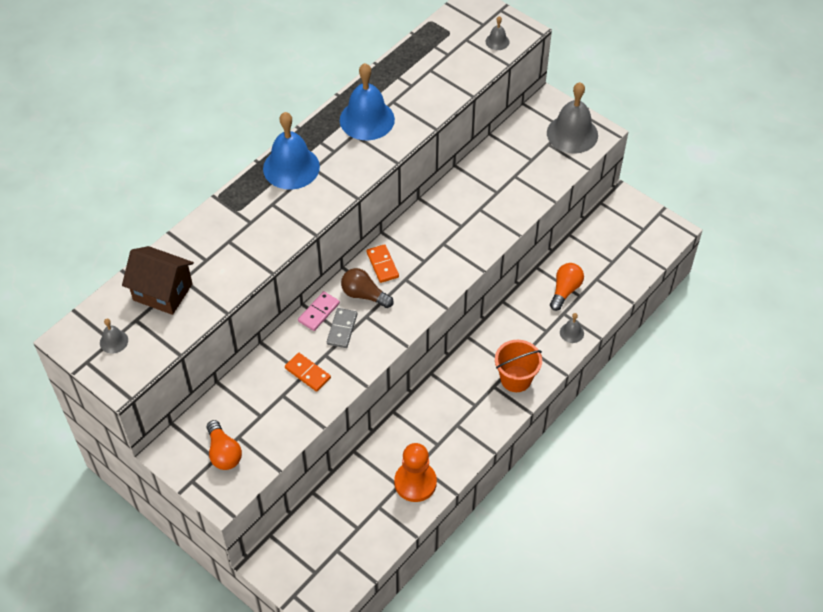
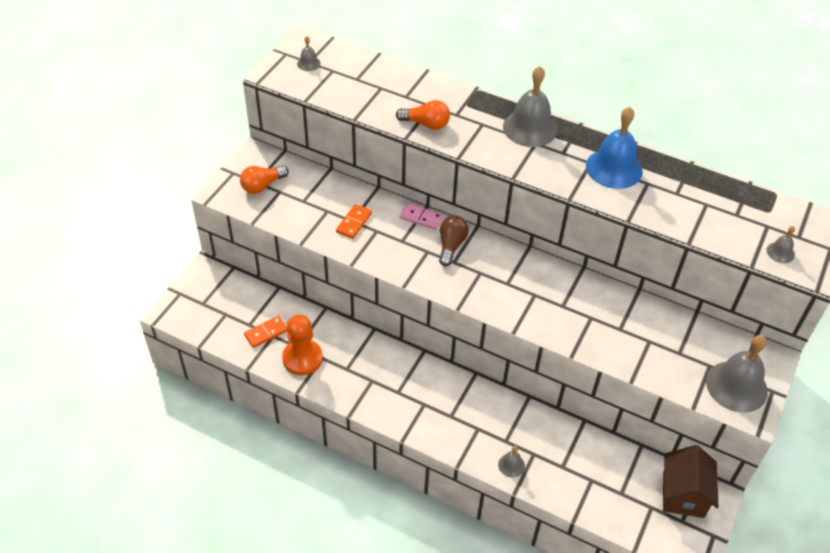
camera: 75 degrees right, 5 degrees down
(163, 292) = (364, 79): brown house -> brown house (683, 494)
(291, 167) = (530, 128): blue bell -> grey bell
(342, 329) = (408, 237): grey domino -> none
(382, 265) = (490, 253): orange domino -> orange domino (266, 333)
(516, 379) = (438, 422): orange bucket -> none
(565, 290) = (564, 451): orange light bulb -> orange light bulb (426, 124)

